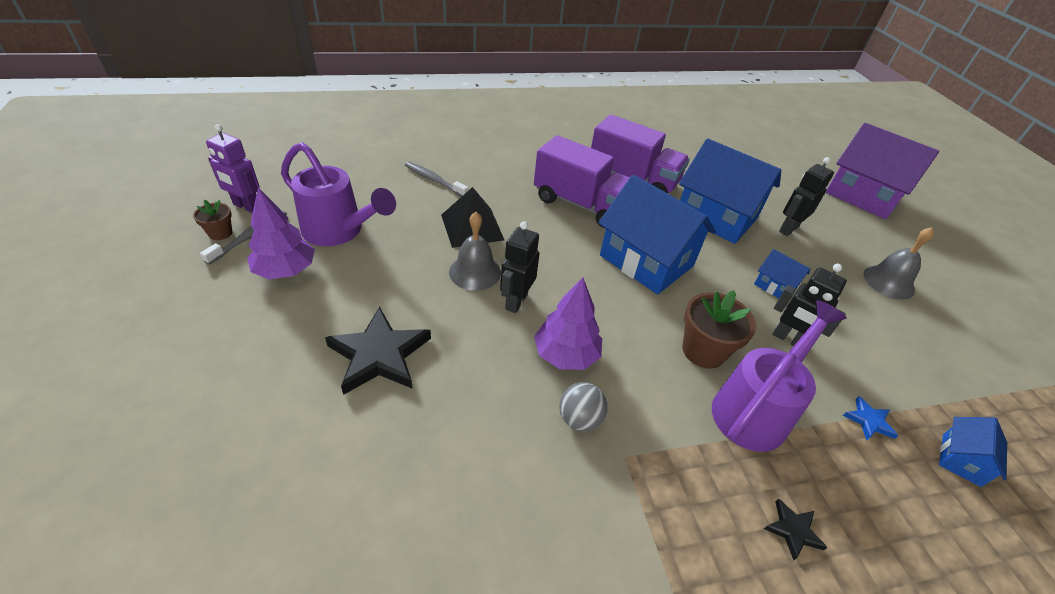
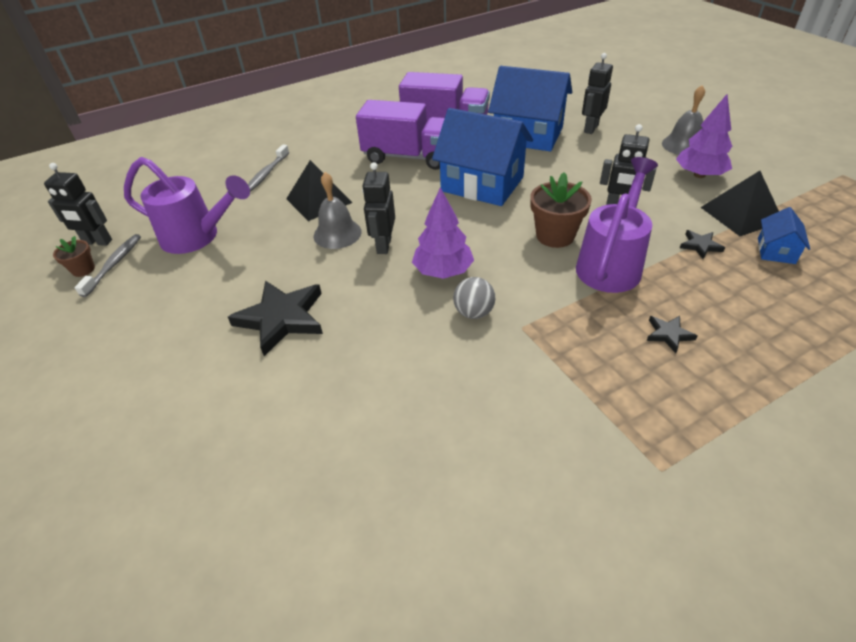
camera: 10 degrees left, 0 degrees up
(246, 207) = (97, 242): purple robot -> black robot
(285, 270) = (162, 281): purple tree -> purple tree (699, 175)
(434, 180) = (267, 173): grey toothbrush -> grey toothbrush turned 90 degrees counterclockwise
(775, 286) = (595, 173): blue house -> none
(862, 195) = (642, 87): purple house -> none
(868, 421) = (700, 246): blue star -> black star
(931, 394) = (741, 214): none -> black pyramid

